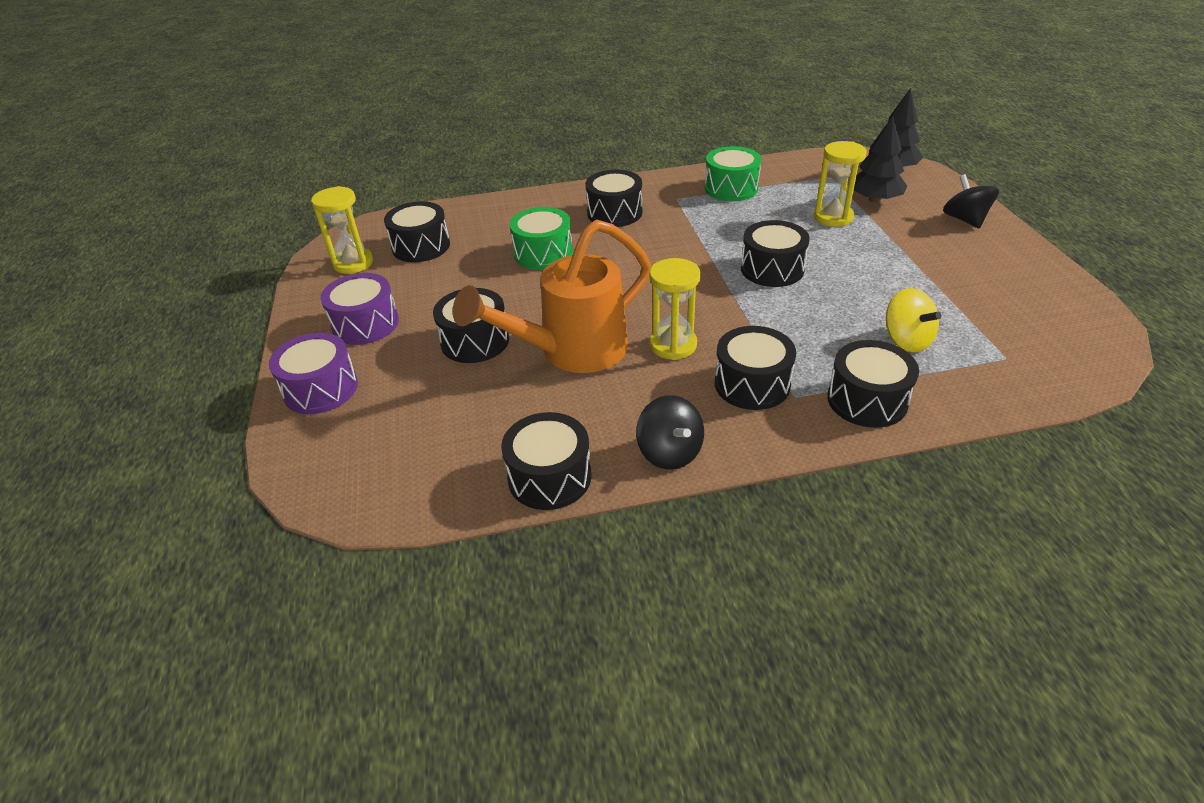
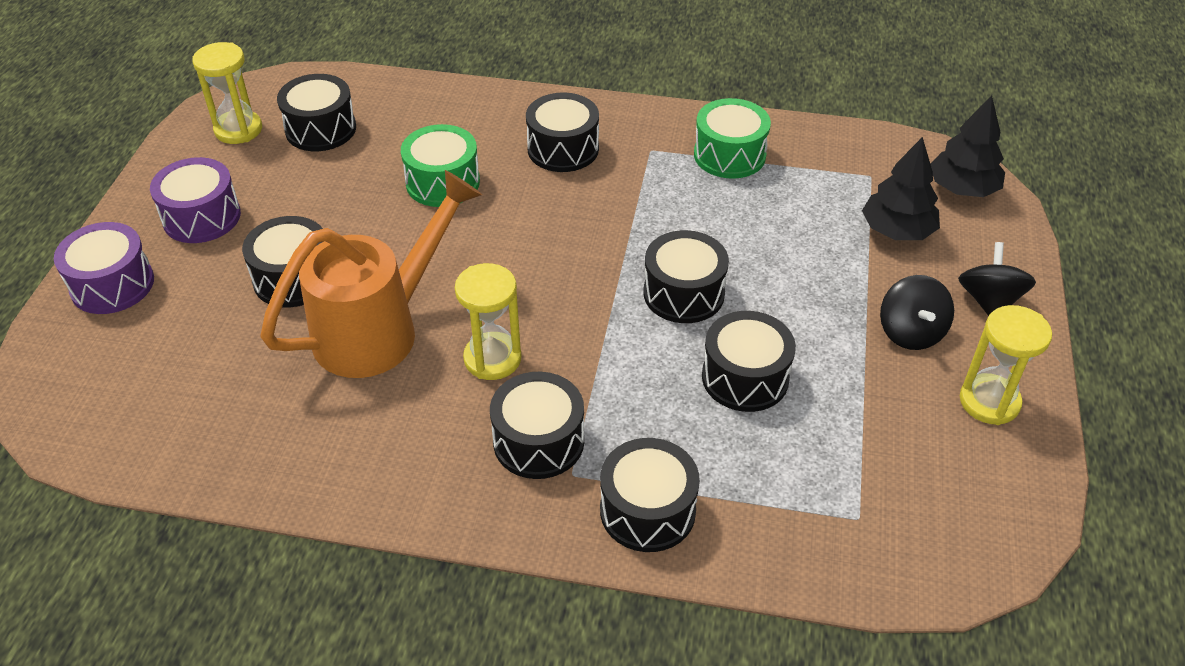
camera: 20 degrees right, 5 degrees up
(549, 477) = (255, 473): black drum -> black drum (745, 377)
(571, 352) = (380, 328): orange watering can -> orange watering can turned 150 degrees clockwise
(669, 452) = (390, 492): black spinning top -> black spinning top (910, 332)
(833, 217) = (820, 241): yellow hourglass -> yellow hourglass (989, 402)
(906, 340) = (760, 449): yellow spinning top -> none

